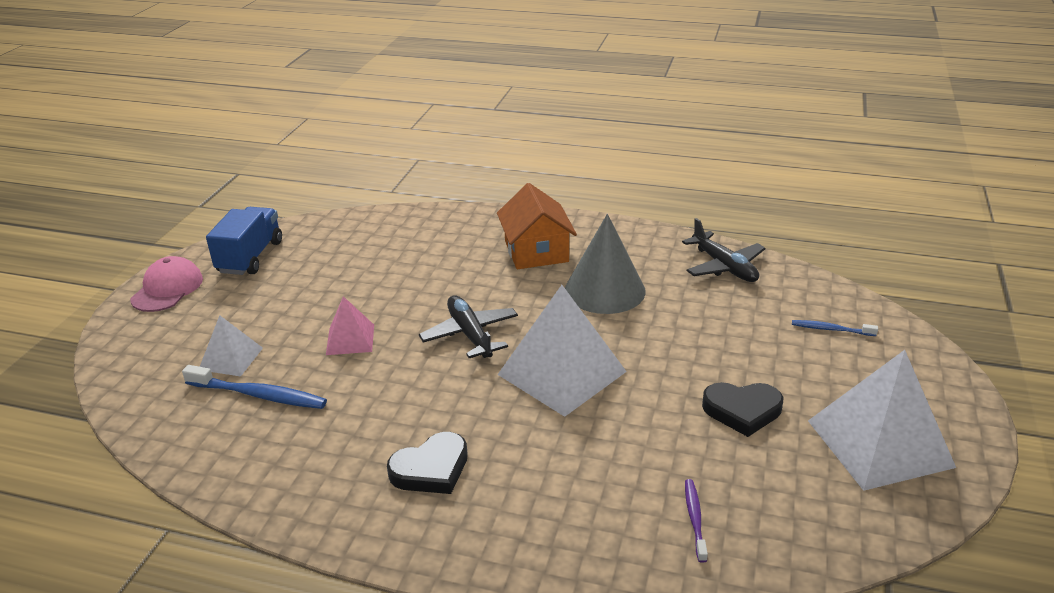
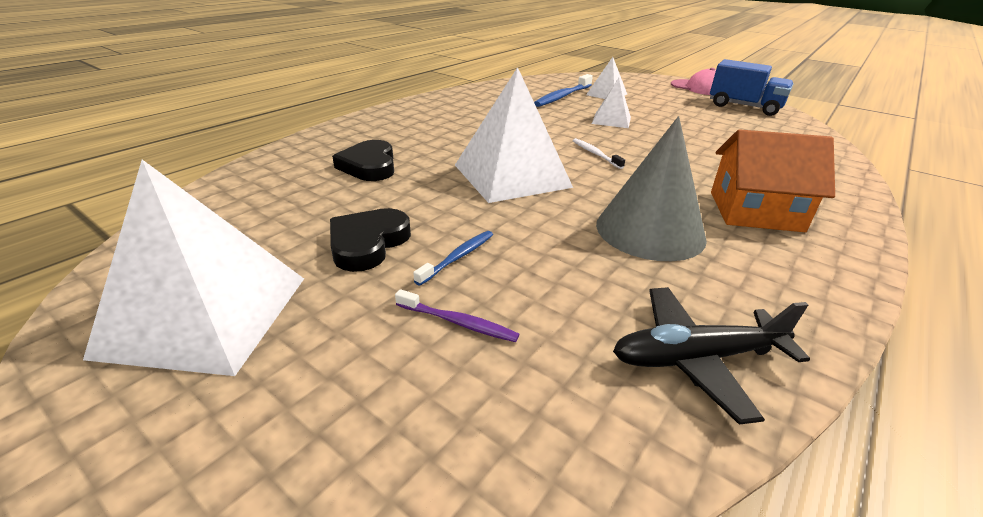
camera: 110 degrees right, 0 degrees up
(350, 339) = (611, 120): pink pyramid -> white pyramid
(431, 469) = (449, 122): black heart -> black heart (369, 166)
(470, 334) = (595, 154): black plane -> white toothbrush
(695, 519) = (291, 181): purple toothbrush -> purple toothbrush (458, 322)
(831, 329) = (441, 404): blue toothbrush -> blue toothbrush (458, 257)

